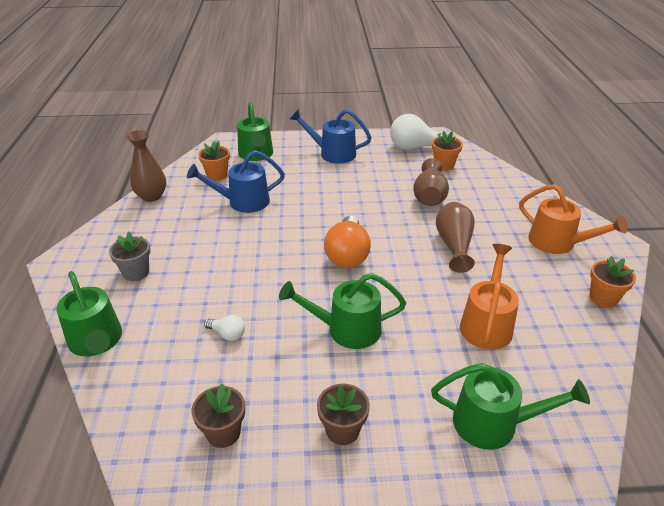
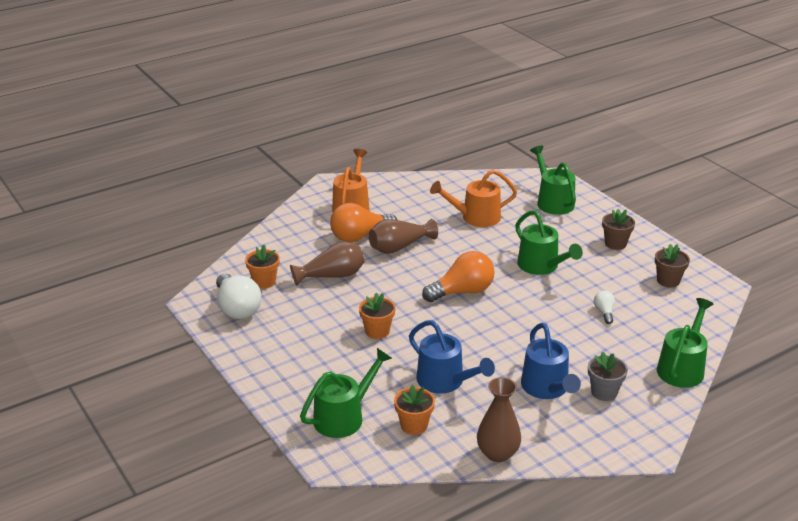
camera: 120 degrees left, 5 degrees down
(332, 153) = (295, 360): blue watering can -> blue watering can (547, 388)
(489, 229) = (360, 236): none -> orange light bulb
(603, 298) = (404, 183): orange flower pot -> orange flower pot (377, 331)

